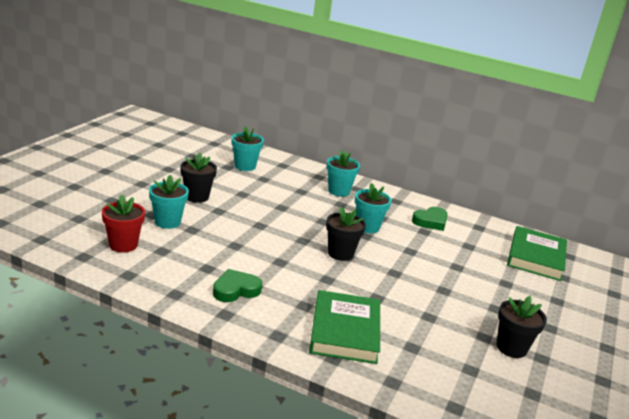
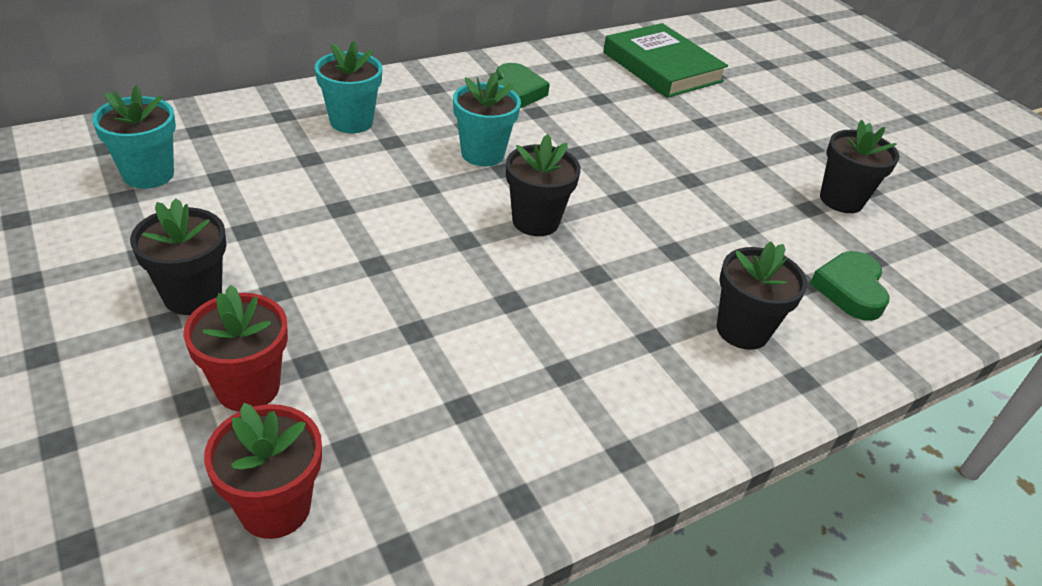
camera: 55 degrees left, 15 degrees up
(167, 222) = (248, 387): turquoise flower pot -> red flower pot
(236, 290) = (560, 402): green heart -> green heart (850, 290)
(345, 331) = (742, 330): green book -> black flower pot

